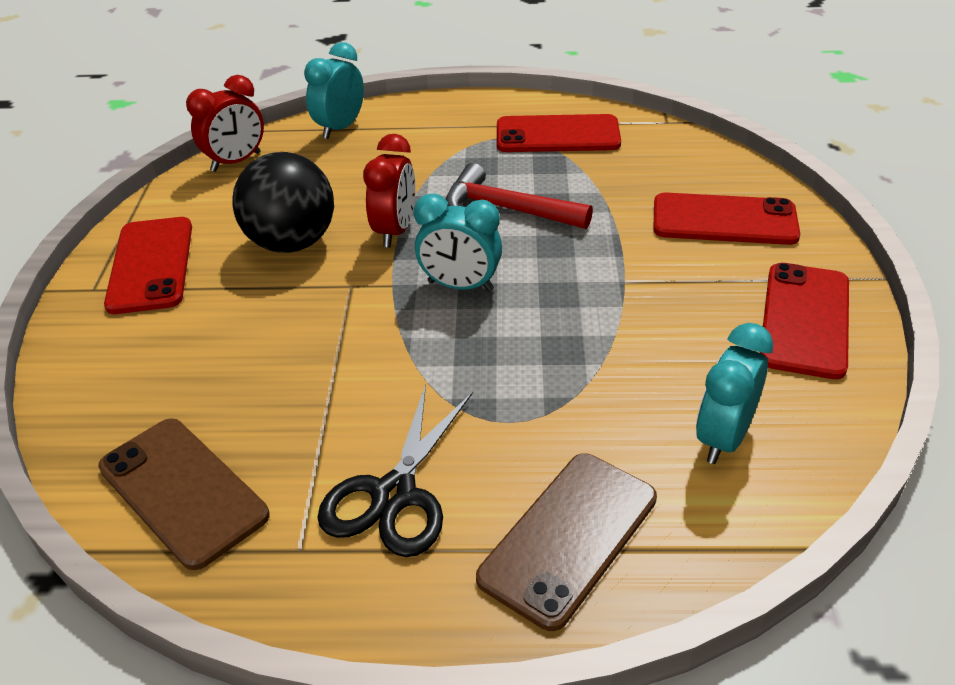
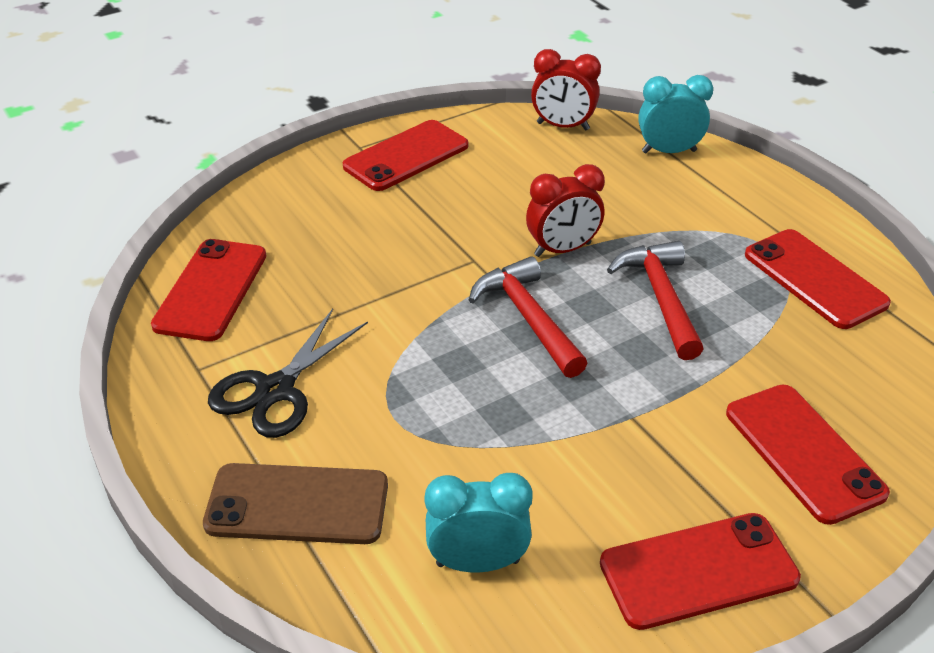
camera: 55 degrees right, 0 degrees up
(182, 491) = (211, 290): brown phone -> red phone
(292, 243) = (494, 205): black ball -> none
(394, 494) = (275, 390): black scissors -> black scissors turned 45 degrees counterclockwise
(460, 286) = (528, 318): turquoise clock -> red hammer

